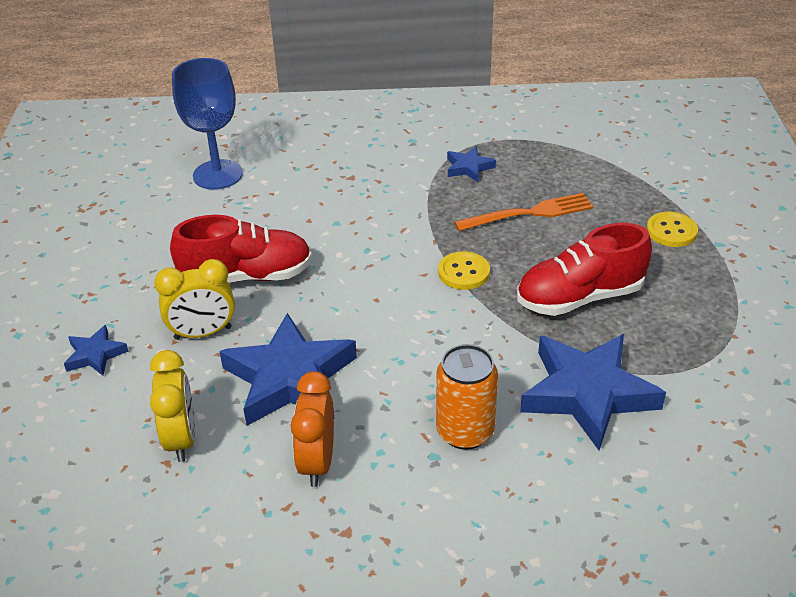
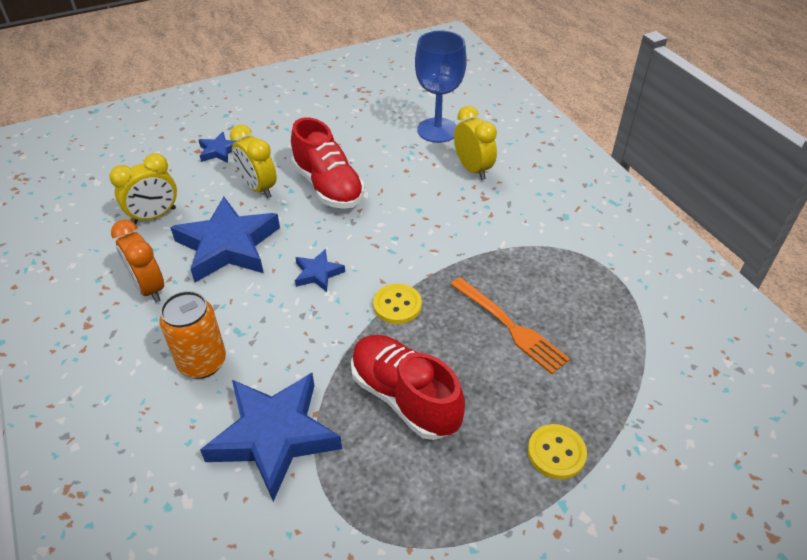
camera: 65 degrees right, 5 degrees up
(302, 171) = (472, 169): none -> yellow clock
(317, 462) = (149, 288): orange clock -> orange clock turned 105 degrees counterclockwise
(469, 168) = (551, 264): blue star -> blue star (318, 273)

